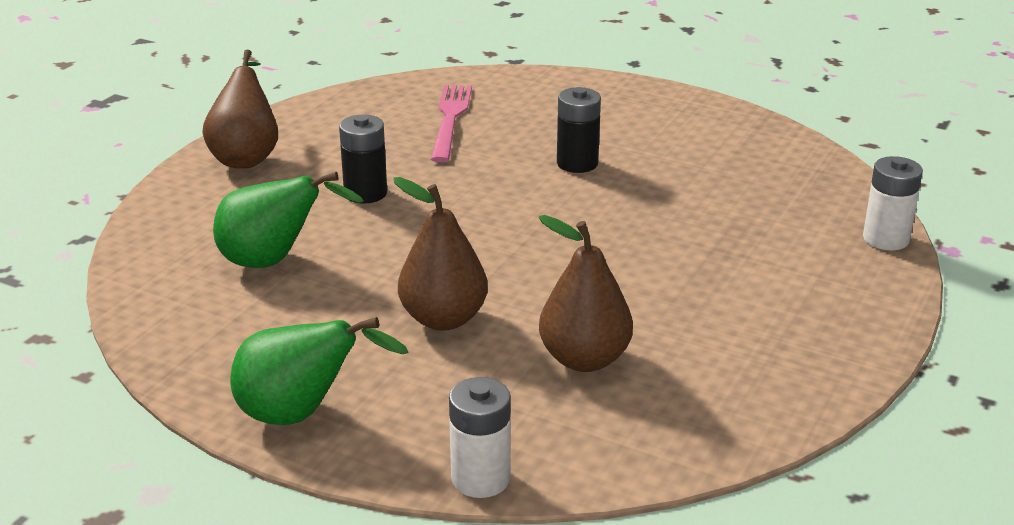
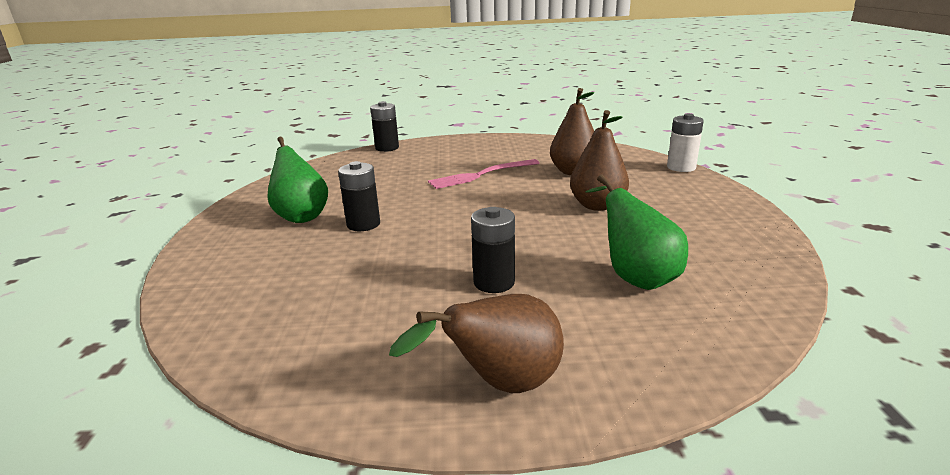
camera: 120 degrees left, 5 degrees down
(301, 414) = (728, 209): green pear -> green pear (301, 215)
(450, 120) = (315, 297): pink fork -> pink fork (481, 175)
(886, 239) = (387, 148): white battery -> black battery

